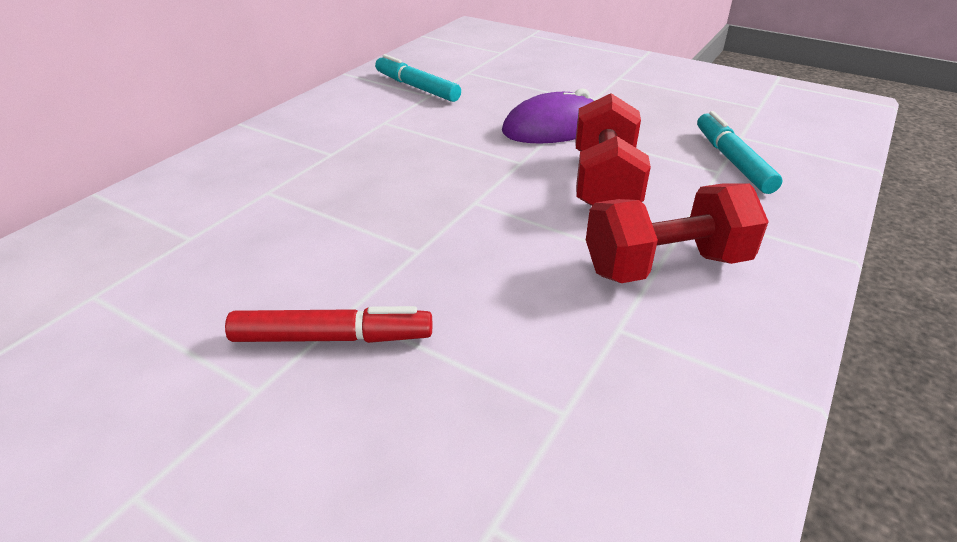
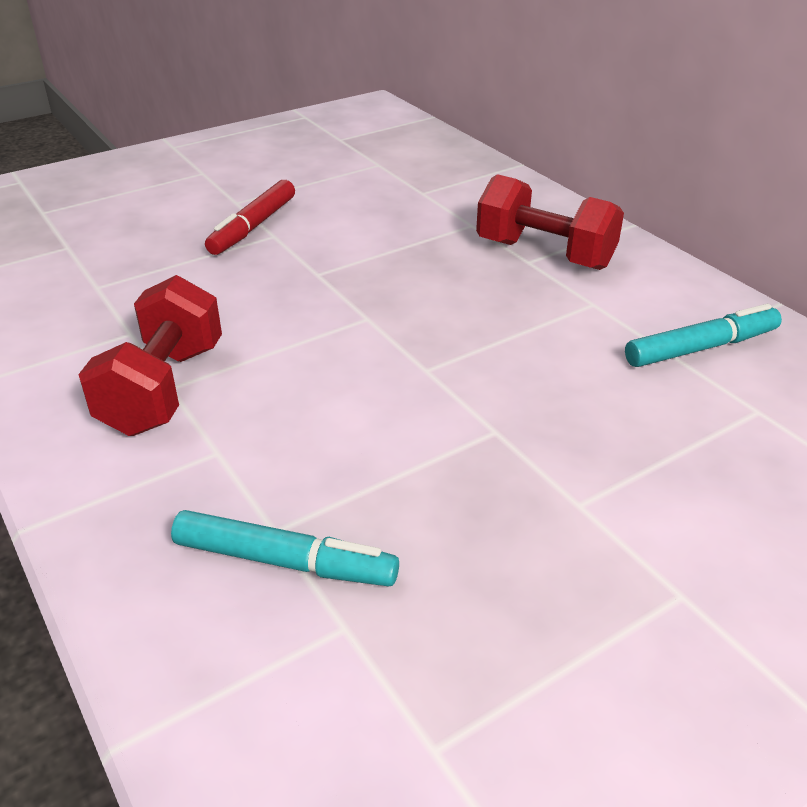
camera: 115 degrees right, 0 degrees up
(553, 128) = (501, 426): purple mouse -> none
(605, 183) = (329, 412): red dumbbell -> red dumbbell (544, 254)

